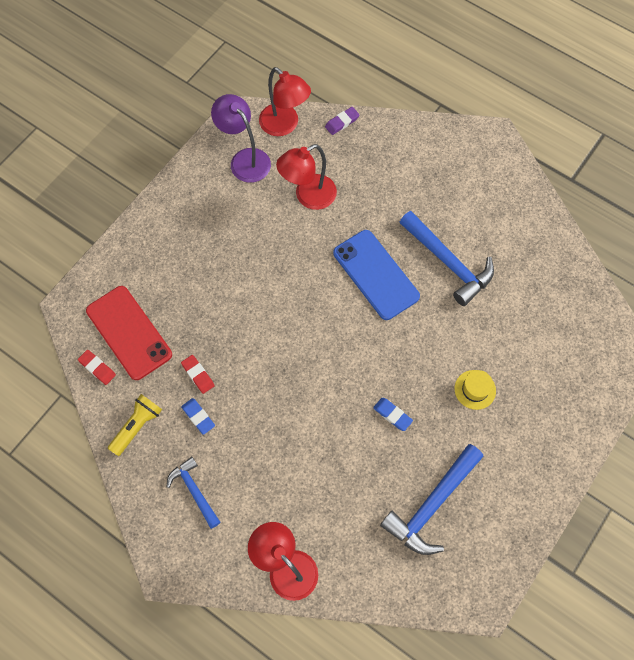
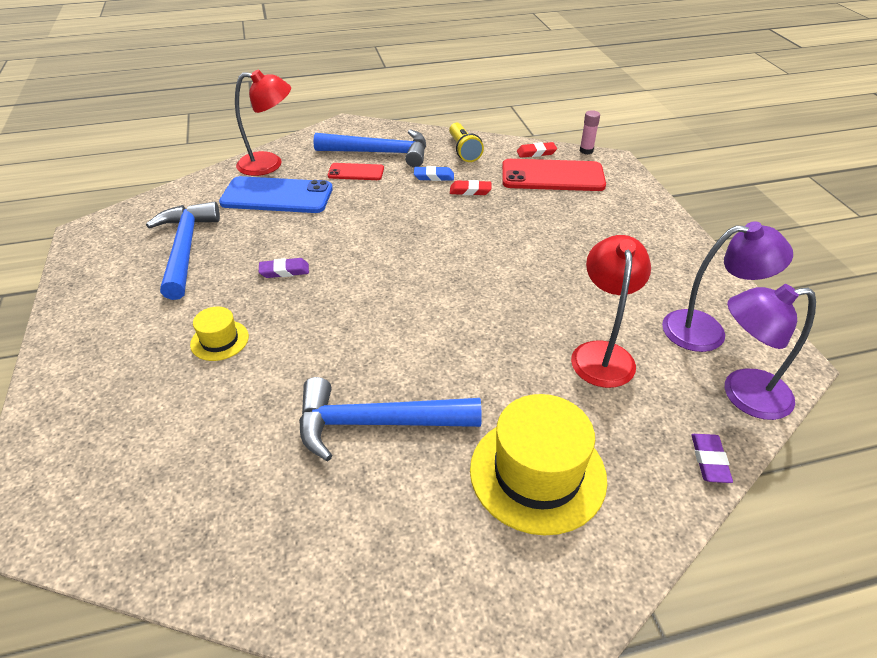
camera: 130 degrees right, 25 degrees down
(65, 333) = (586, 151): none -> pink glue stick
(194, 490) = (380, 153): blue hammer -> blue hammer, size x1.68
(240, 482) = (356, 172): none -> red phone
(284, 125) = (743, 395): red lamp -> purple lamp
(375, 275) = (437, 348): blue phone -> blue phone (277, 196)
(392, 415) = (284, 271): blue eraser -> purple eraser
(411, 180) = (537, 473): none -> yellow hat

